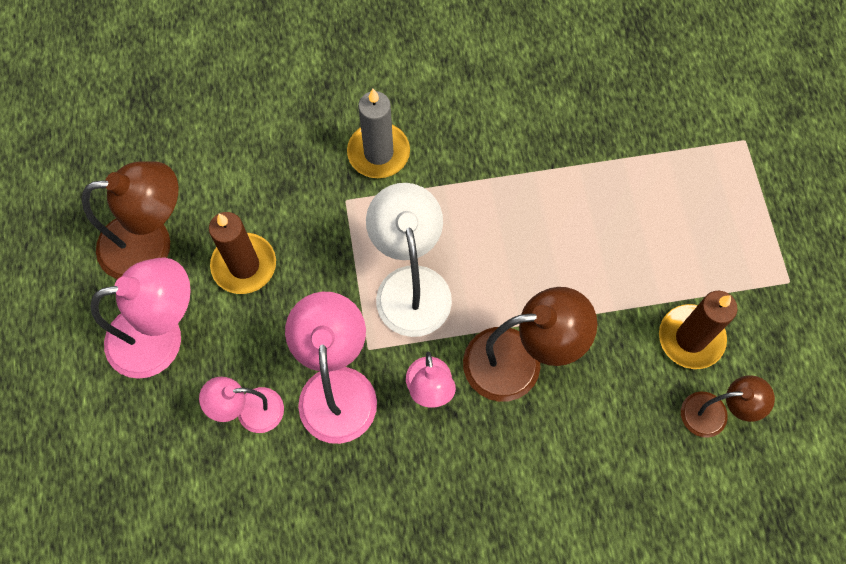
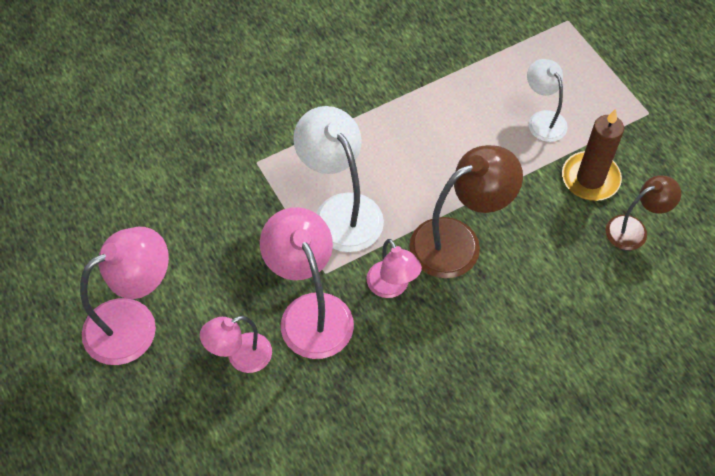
camera: 20 degrees left, 10 degrees down
(151, 244) = (94, 250): brown lamp -> none
(244, 265) = (187, 241): brown candle -> none
(378, 153) = (270, 117): grey candle -> none
(667, 251) = (543, 120): none -> white lamp

